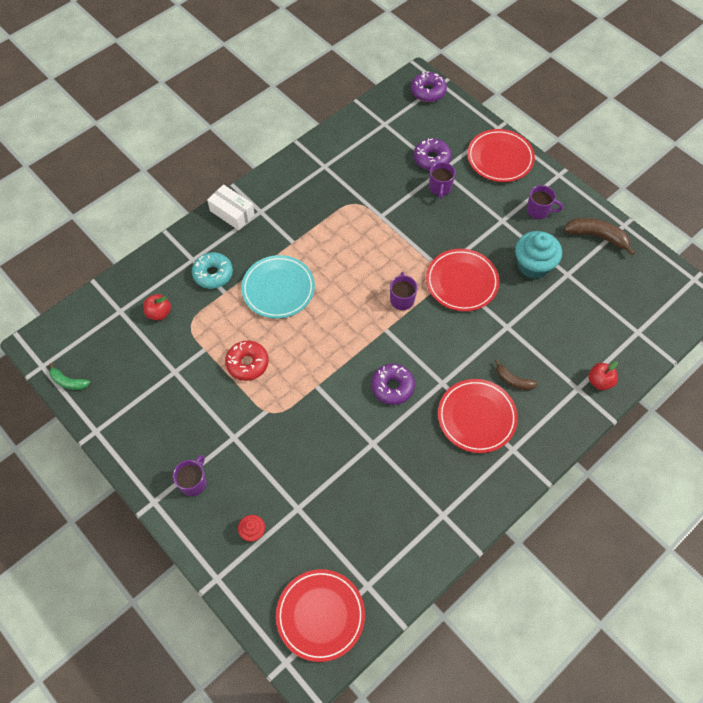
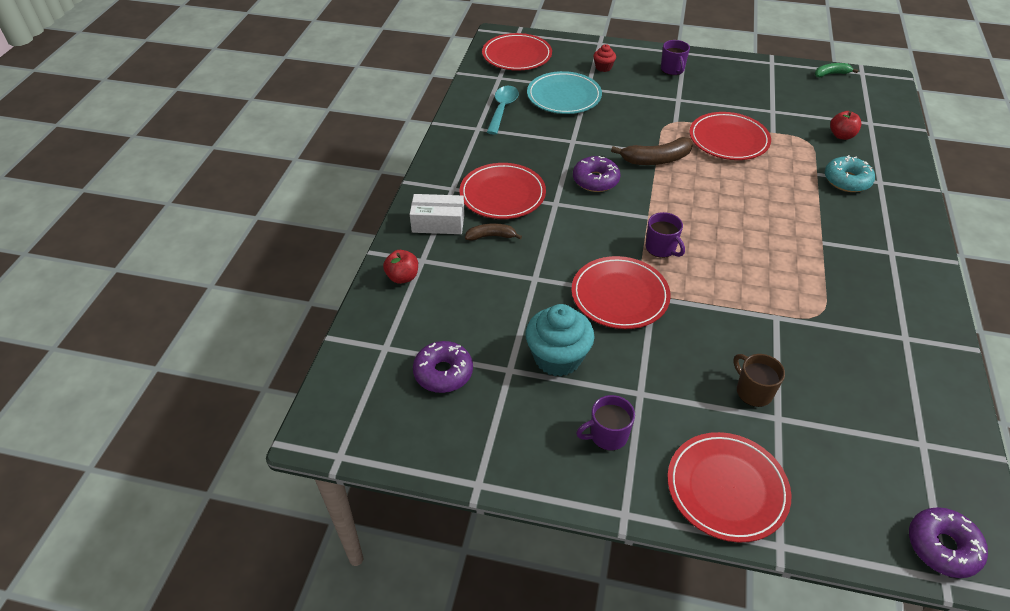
camera: 145 degrees right, 15 degrees down
(232, 213) = (912, 236): white box -> white box (438, 223)
(247, 363) = (728, 140): red donut -> red plate
(278, 289) = (779, 198): turquoise plate -> turquoise plate (564, 96)
(401, 529) = (502, 109): none -> turquoise spoon
(431, 159) = (807, 428): purple donut -> purple donut (443, 373)
(440, 188) = (753, 391): purple mug -> brown mug
(597, 236) = (504, 443): brown banana -> brown banana (656, 160)

